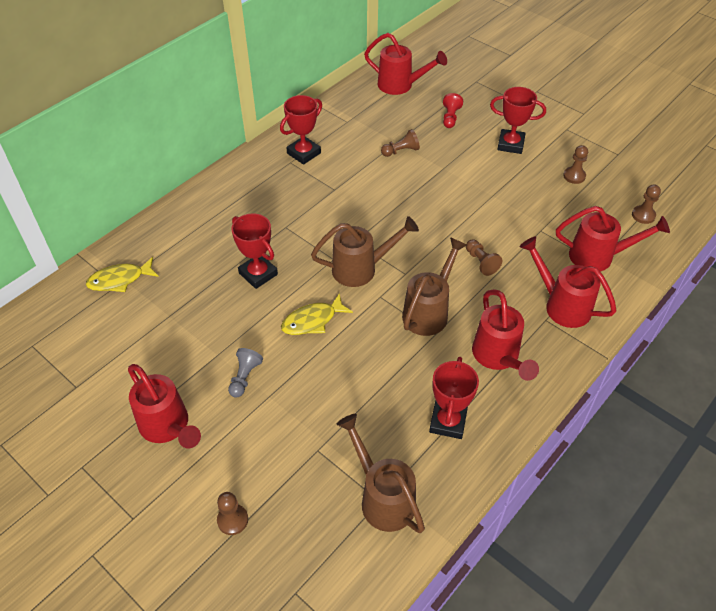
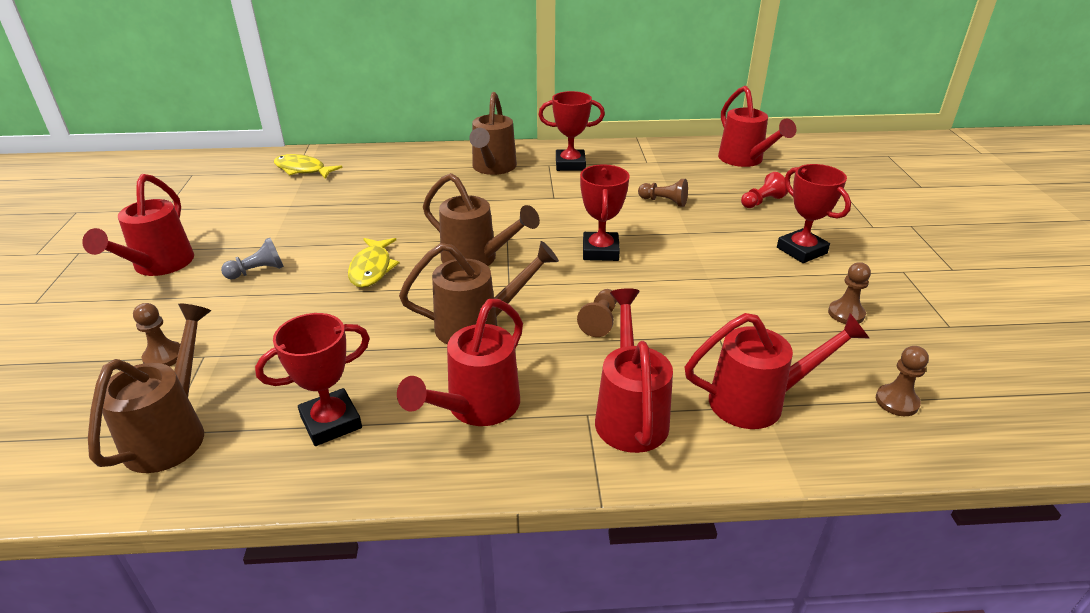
camera: 45 degrees right, 15 degrees down
(232, 520) = (68, 353): brown pawn -> brown pawn (163, 357)
(258, 188) = (492, 168): none -> brown watering can
(258, 274) = (392, 216): red trophy -> red trophy (600, 251)
(312, 321) = (372, 268): yellow fish -> yellow fish turned 105 degrees counterclockwise
(598, 256) = (758, 401): red watering can -> red watering can turned 60 degrees counterclockwise

